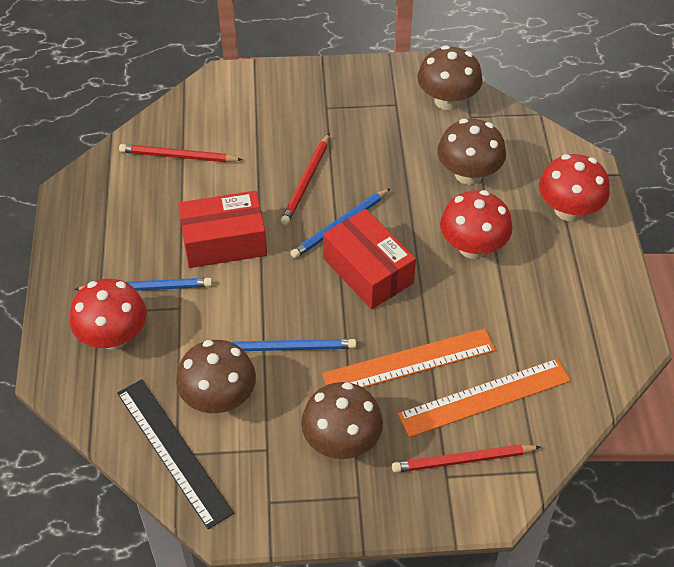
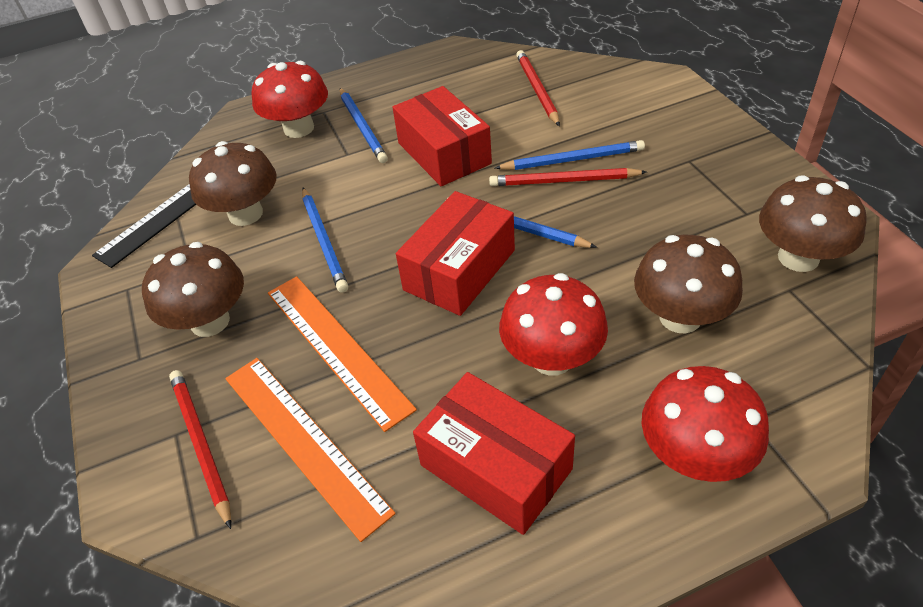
camera: 75 degrees right, 5 degrees down
(284, 168) = (572, 159): none -> blue pencil
(542, 301) = (495, 467): none -> red box

